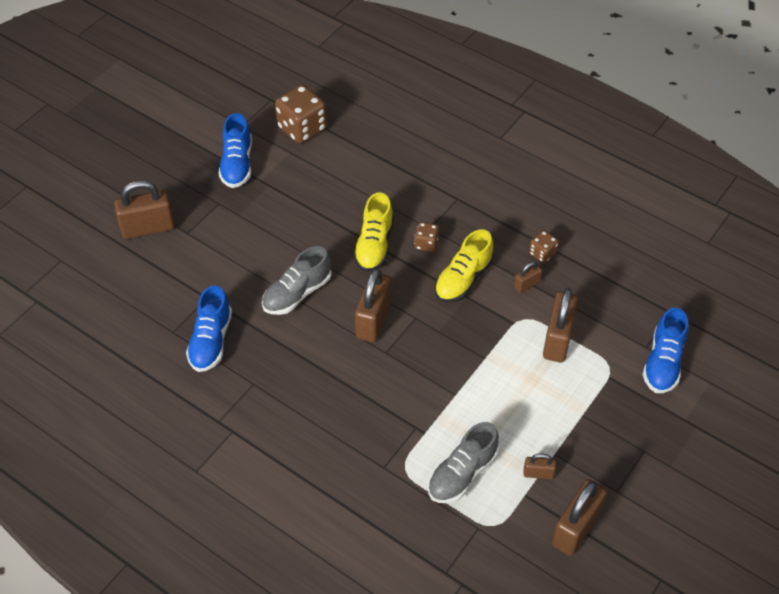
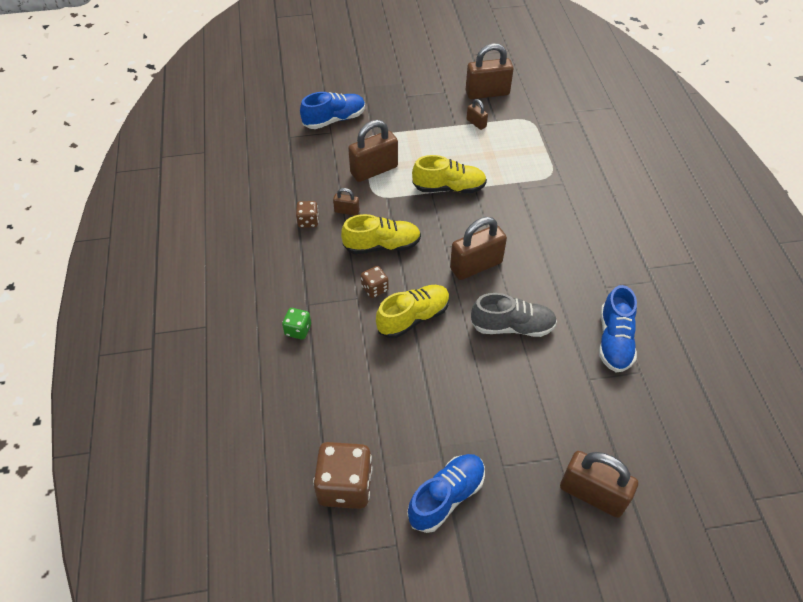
camera: 135 degrees left, 0 degrees up
(211, 341) = (614, 340): blue shoe -> blue shoe turned 135 degrees clockwise
(440, 179) = (298, 330): none -> green dice
(462, 474) = (519, 150): grey shoe -> none
(476, 375) = (449, 187): none -> yellow shoe

